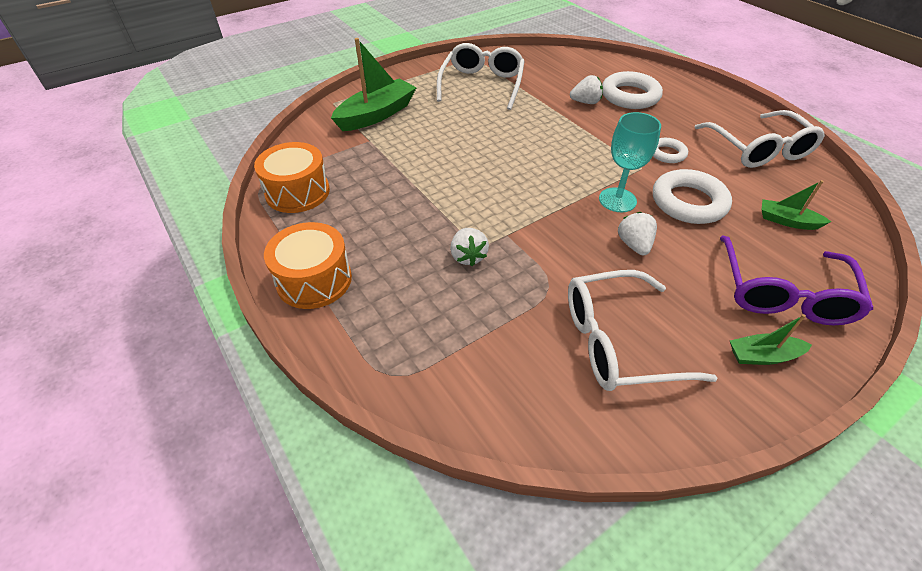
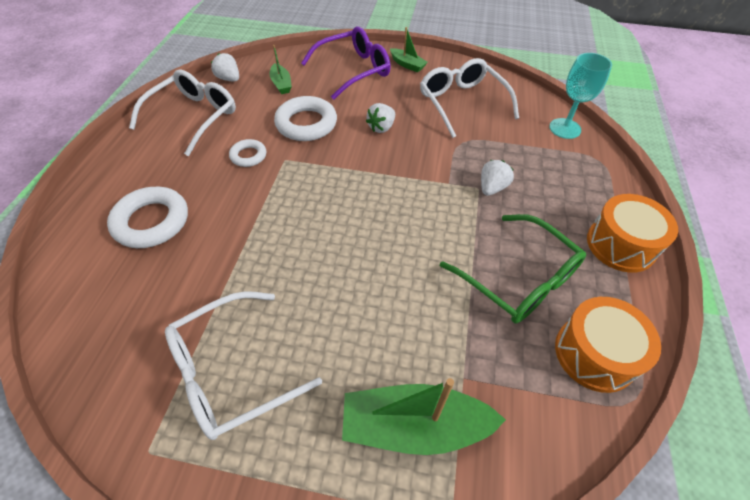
camera: 135 degrees left, 5 degrees up
(380, 202) = (518, 278): none -> green glasses
(585, 102) = (196, 247): white strawberry -> white strawberry (229, 79)
(617, 200) = (343, 153): turquoise goblet -> turquoise goblet (565, 128)
(618, 342) = (462, 103): white glasses -> white glasses turned 150 degrees counterclockwise

